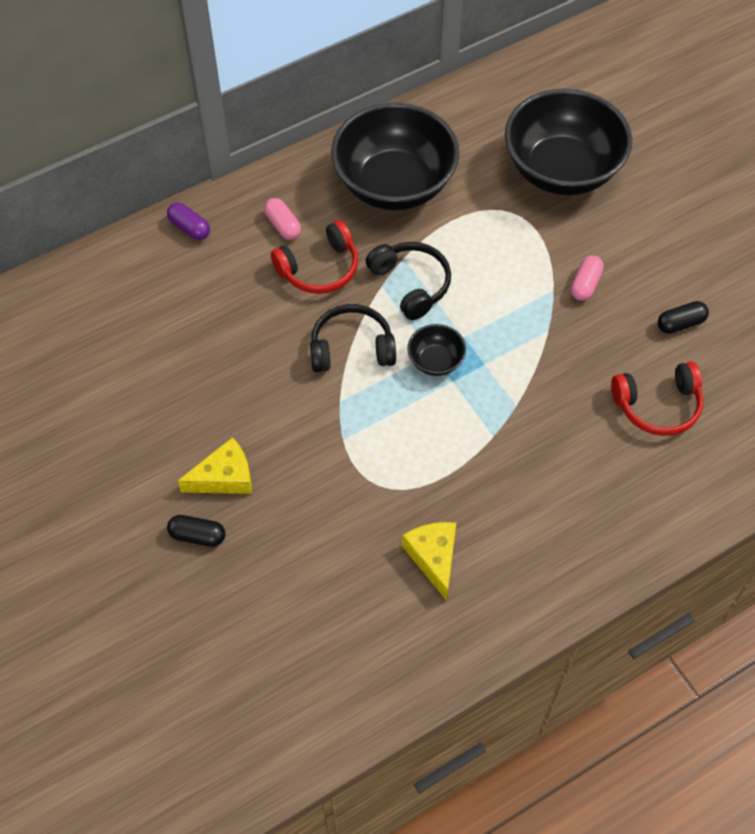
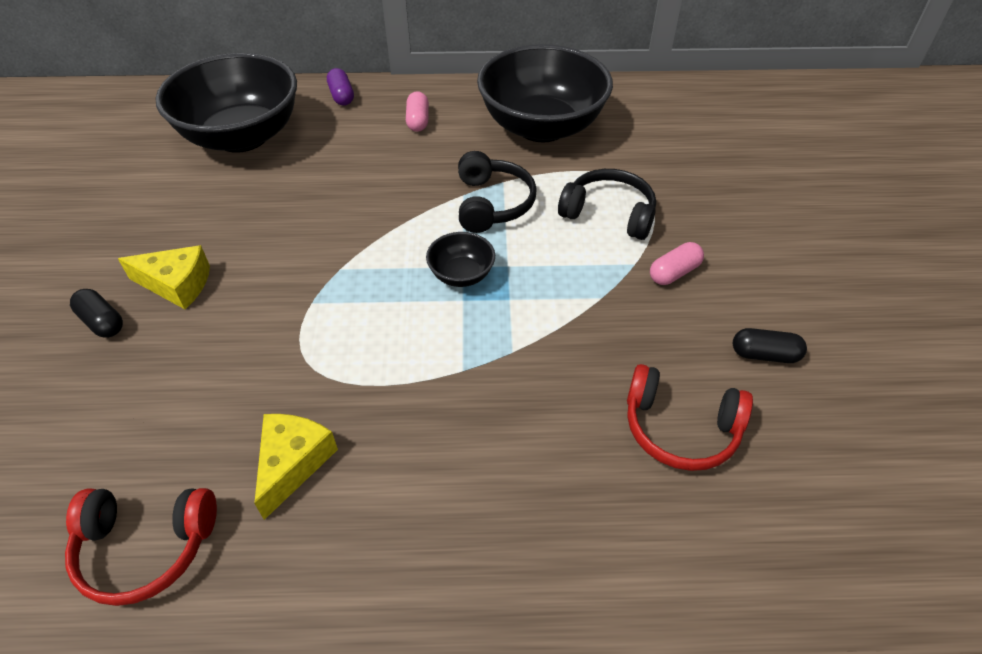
camera: 30 degrees right, 10 degrees down
(319, 268) = (420, 161): red headphones -> red headphones (145, 547)
(351, 348) = (391, 231): black headphones -> black headphones (609, 214)
(562, 170) = (716, 171): black bowl -> black bowl (242, 136)

